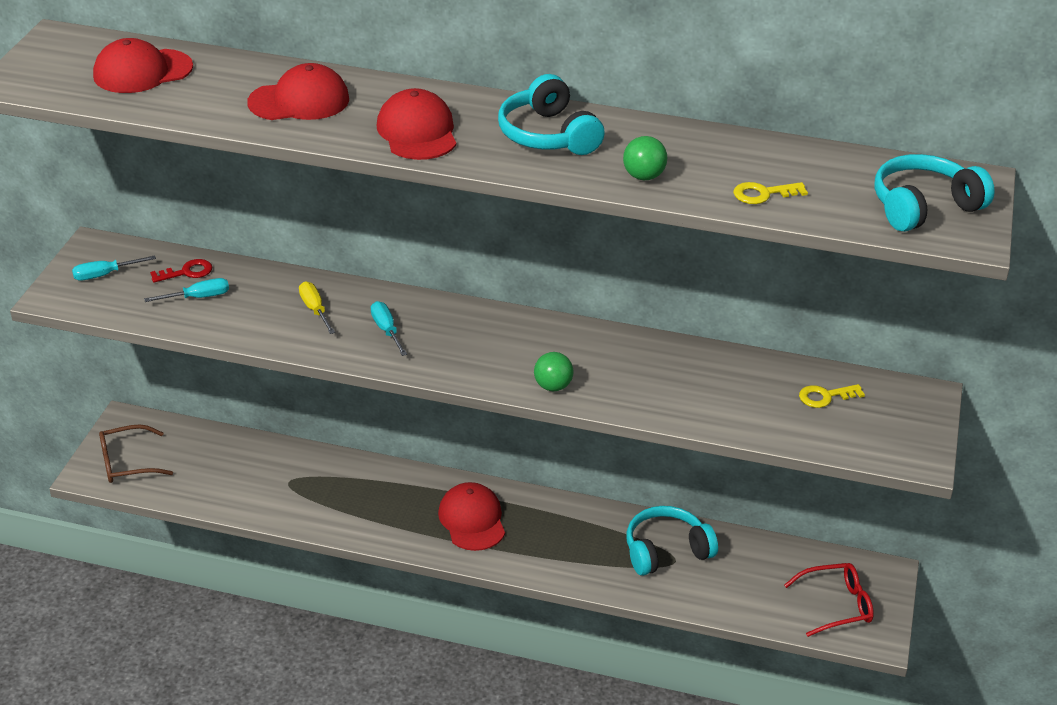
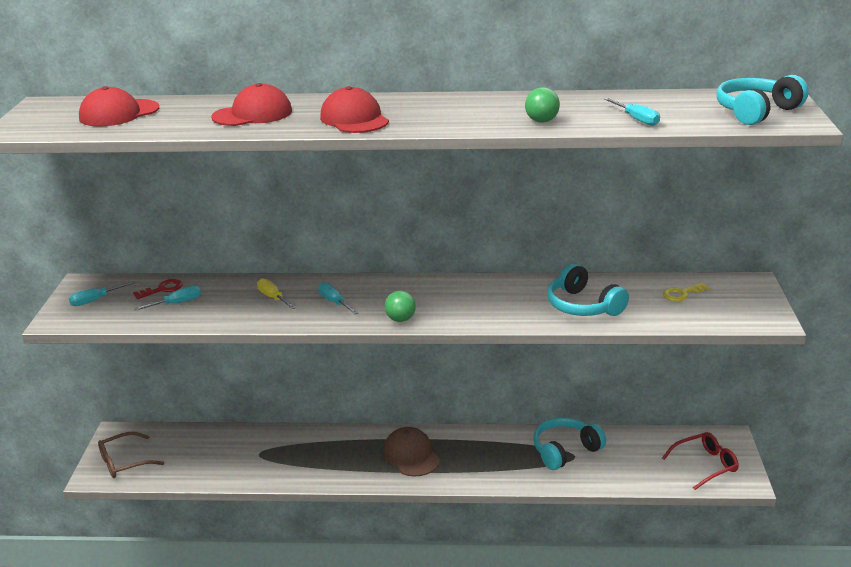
camera: 10 degrees left, 10 degrees down
(472, 520) = (411, 455): red cap -> brown cap
(548, 135) = (455, 109): turquoise headphones -> turquoise headphones (583, 306)
(553, 386) = (478, 318): green ball -> green ball (400, 319)
(763, 194) = (636, 119): yellow key -> turquoise screwdriver

